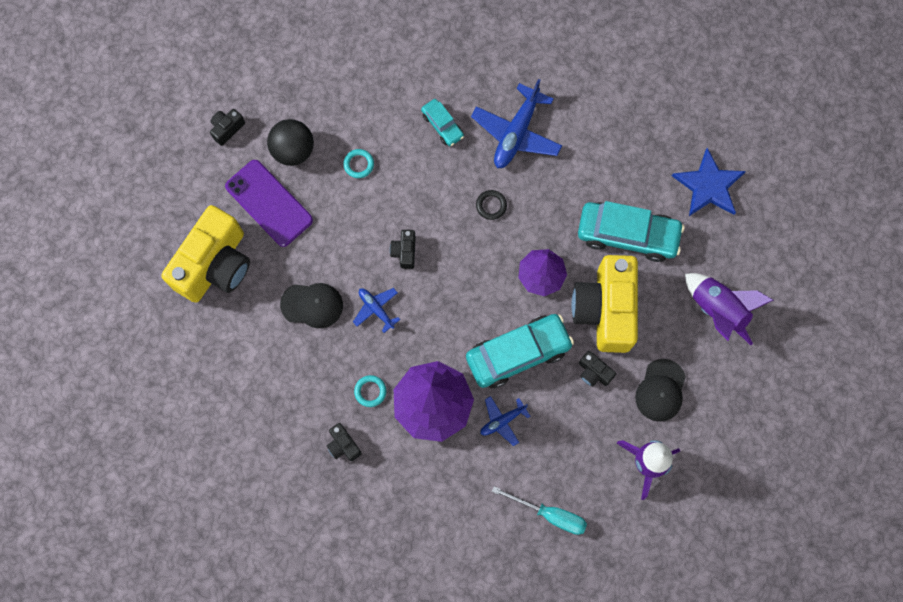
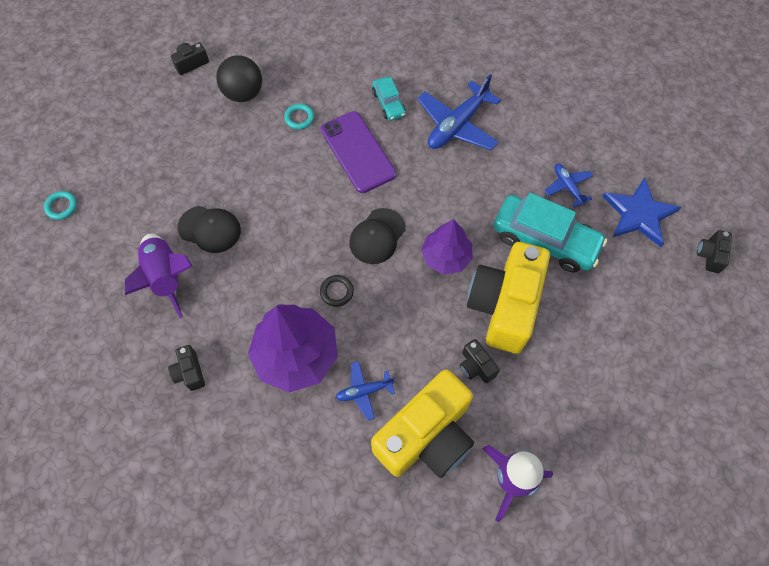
camera: 15 degrees right, 10 degrees down
(215, 265) = (133, 172): yellow camera -> yellow camera (426, 436)
(269, 203) = (204, 131): purple phone -> purple phone (358, 152)
(370, 391) = (236, 325): turquoise ring -> turquoise ring (61, 206)
(376, 309) = (270, 248): blue plane -> blue plane (567, 187)
(404, 252) = (316, 203): black camera -> black camera (710, 255)
(491, 205) = (414, 181): black ring -> black ring (337, 292)
(518, 353) = (400, 326): turquoise car -> none
(549, 514) = (386, 508): turquoise screwdriver -> none
(660, 390) = (545, 404): black cap -> black cap (377, 236)
(718, 310) = (625, 336): purple rocket -> purple rocket (166, 277)

